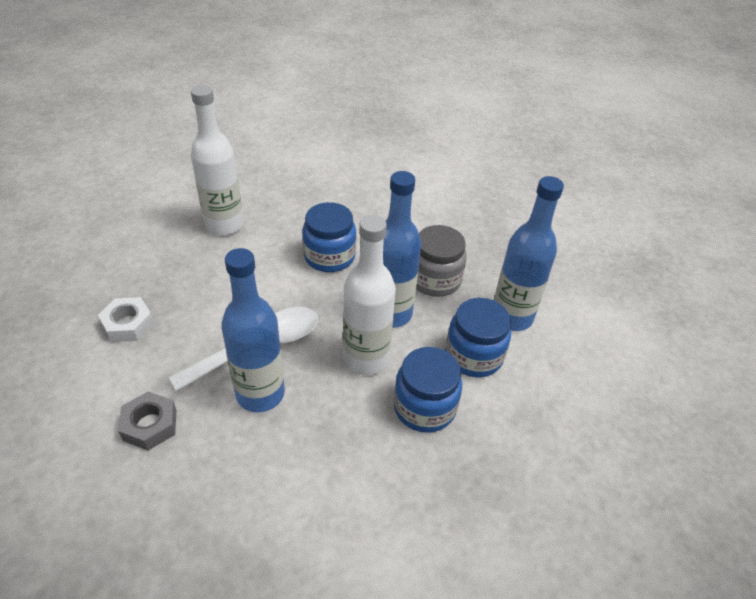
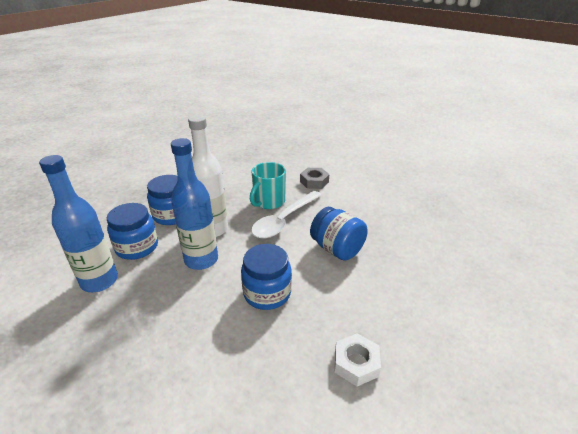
camera: 165 degrees right, 10 degrees down
(128, 324) = (371, 214): white nut -> white nut (356, 363)
(221, 284) = (337, 249): none -> blue jar
(224, 225) = (379, 298): white bottle -> none
(260, 394) = (268, 202): blue bottle -> turquoise mug
(435, 280) = (166, 296): grey jar -> none

